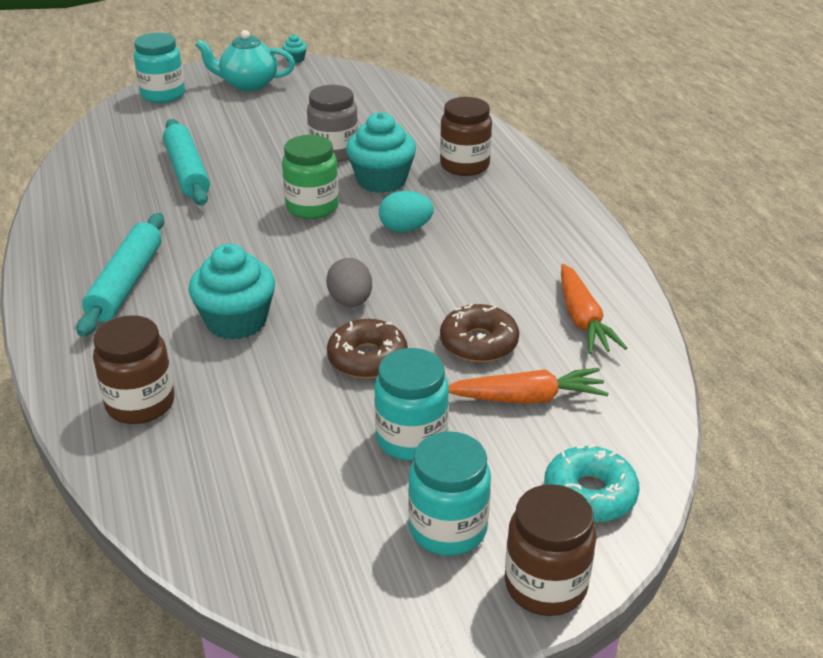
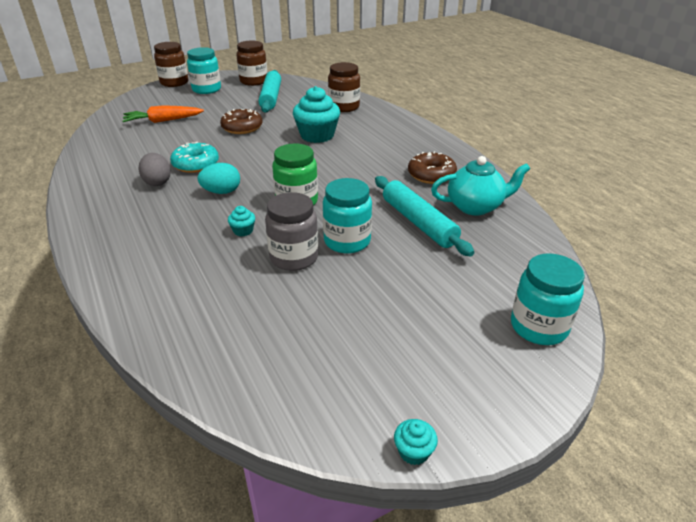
camera: 170 degrees right, 0 degrees up
(126, 283) = (393, 146): turquoise rolling pin -> turquoise rolling pin (271, 97)
(248, 84) = (446, 365): turquoise teapot -> turquoise teapot (475, 206)
(350, 301) = (255, 148): grey egg -> grey egg (157, 182)
(381, 180) = (243, 231): turquoise cupcake -> turquoise cupcake, size x0.44
(411, 439) = (220, 106): turquoise jar -> turquoise jar (347, 241)
(464, 165) = (162, 255): brown jar -> brown jar (253, 81)
(479, 343) = (181, 137): brown donut -> brown donut (431, 175)
(582, 319) = (116, 151): orange carrot -> none
(589, 494) = (148, 99): turquoise donut -> turquoise donut (196, 164)

